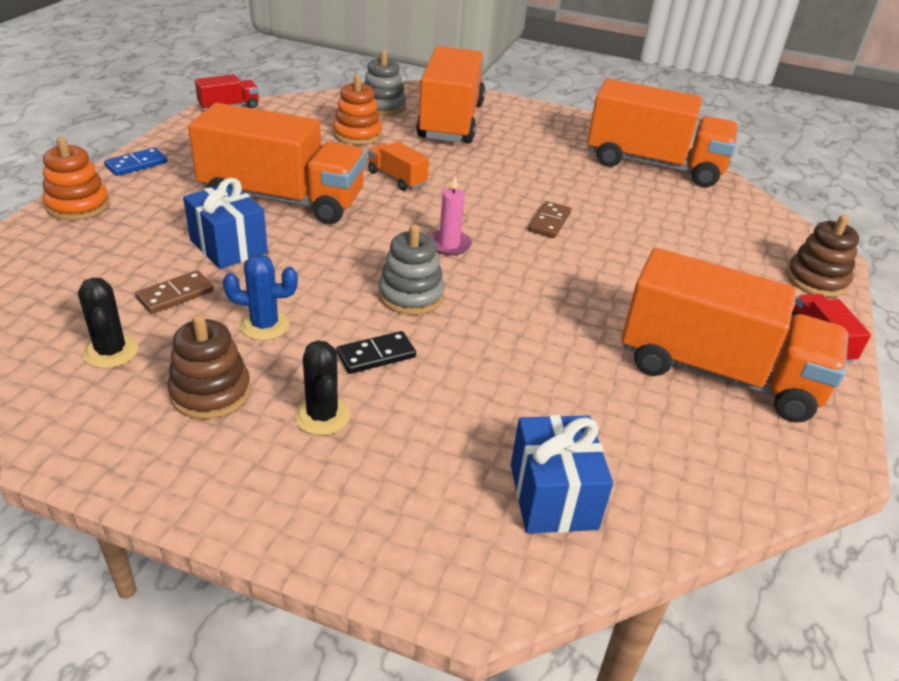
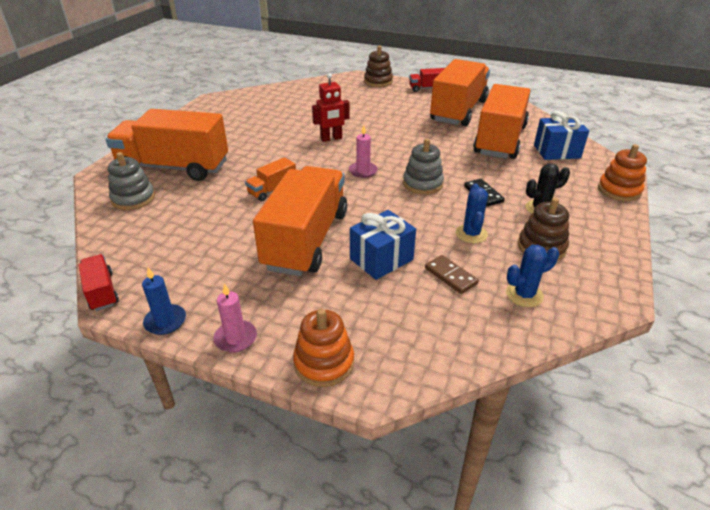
camera: 85 degrees left, 0 degrees up
(111, 352) = (524, 295): black cactus -> blue cactus
(136, 164) = (236, 338): blue domino -> pink candle
(176, 134) = (165, 321): none -> blue candle
(357, 134) = (190, 210): orange stacking toy -> orange stacking toy (619, 190)
(549, 222) = (331, 139): brown domino -> red robot
(654, 165) = (257, 103): orange truck -> orange truck (500, 140)

